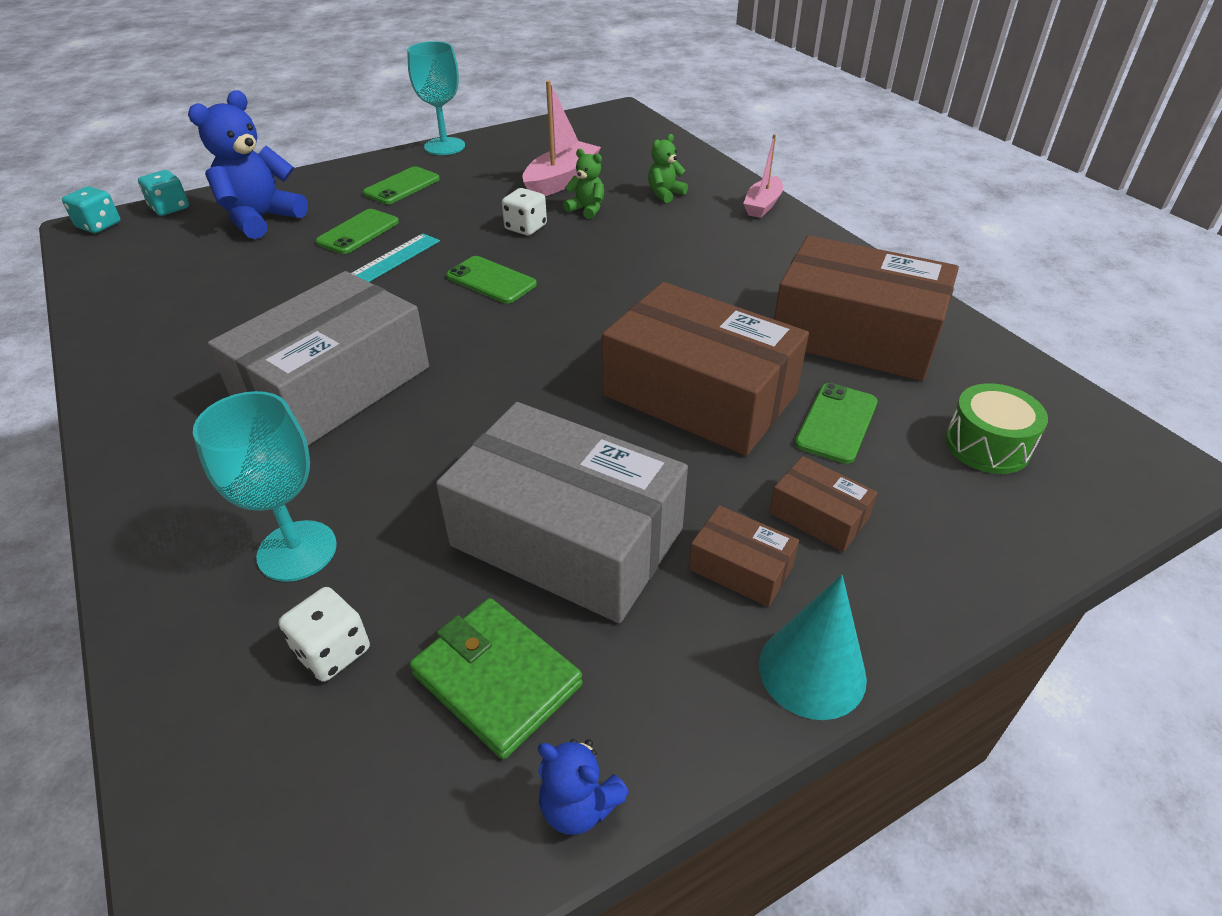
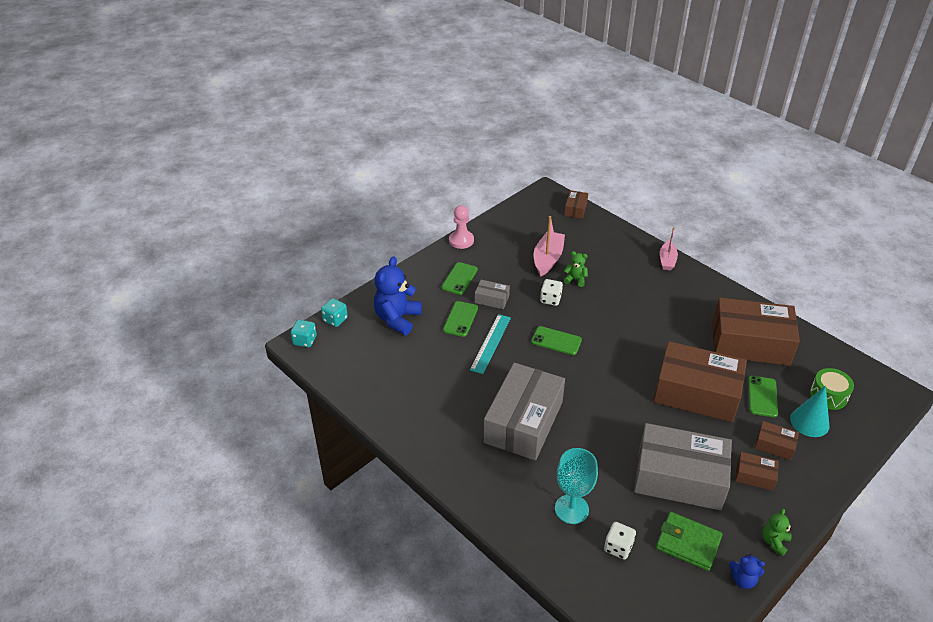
camera: 15 degrees left, 0 degrees up
(430, 215) = (492, 299): none -> grey box
(444, 146) = (461, 240): turquoise goblet -> pink pawn
(650, 133) = (575, 209): none -> brown box
(665, 194) = (611, 260): green teddy bear -> green teddy bear (774, 542)
(812, 671) = (799, 512): turquoise cone -> turquoise cone (809, 422)

